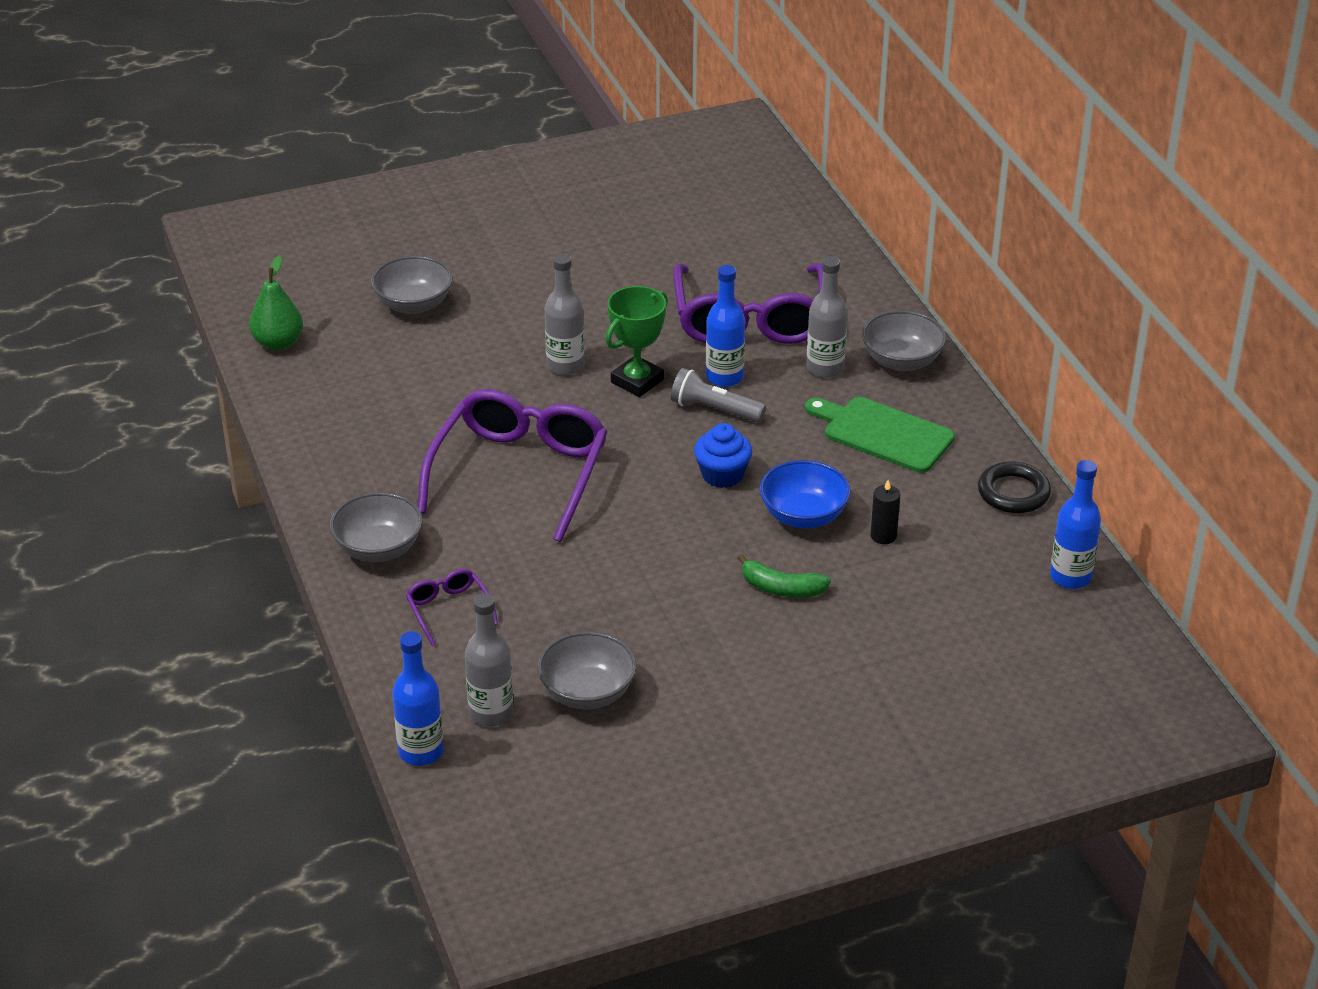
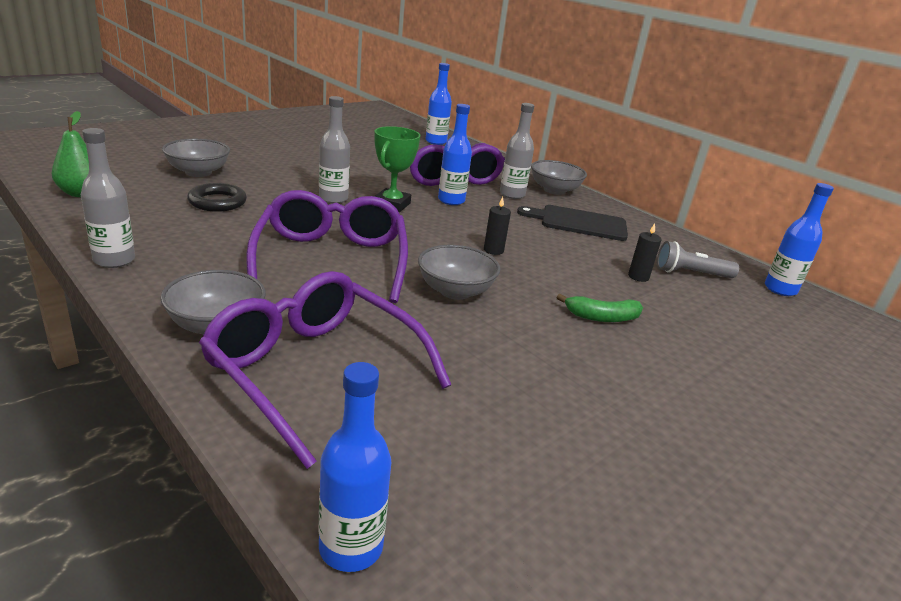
camera: 25 degrees left, 10 degrees down
(449, 610) = (314, 371): purple glasses -> purple glasses, size x2.27
(491, 713) = (416, 475): grey bottle -> grey bottle (114, 260)
(587, 693) = (507, 432): grey bowl -> grey bowl (455, 291)
(714, 409) = (458, 216): grey flashlight -> grey flashlight (691, 273)
(722, 475) = (493, 250): blue cupcake -> black candle
(786, 231) = (436, 142): none -> blue bottle
(803, 516) = (572, 269): blue bowl -> none
(883, 434) = (579, 223): green cutting board -> black cutting board
(1013, 493) = (689, 247): black ring -> black ring (217, 202)

